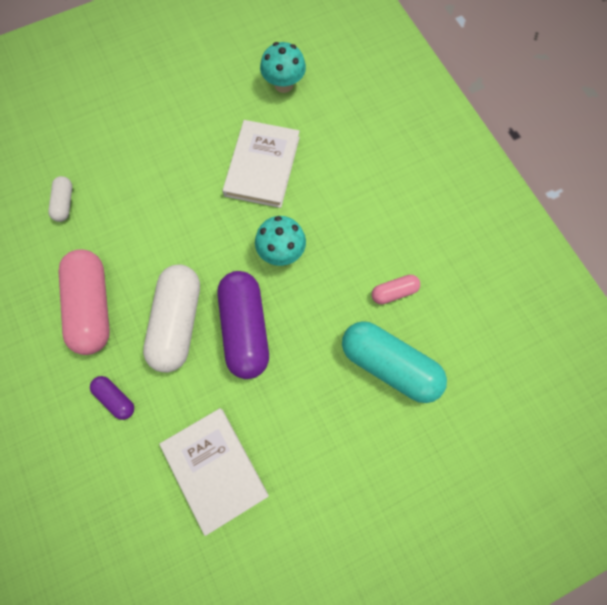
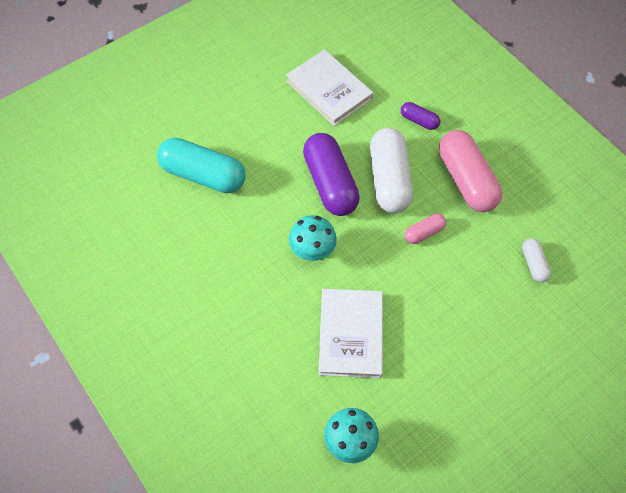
camera: 170 degrees right, 10 degrees down
(394, 292) = (203, 232): pink capsule -> pink capsule (424, 233)

